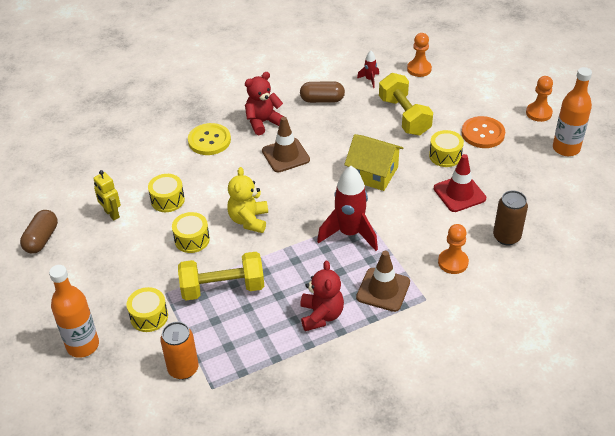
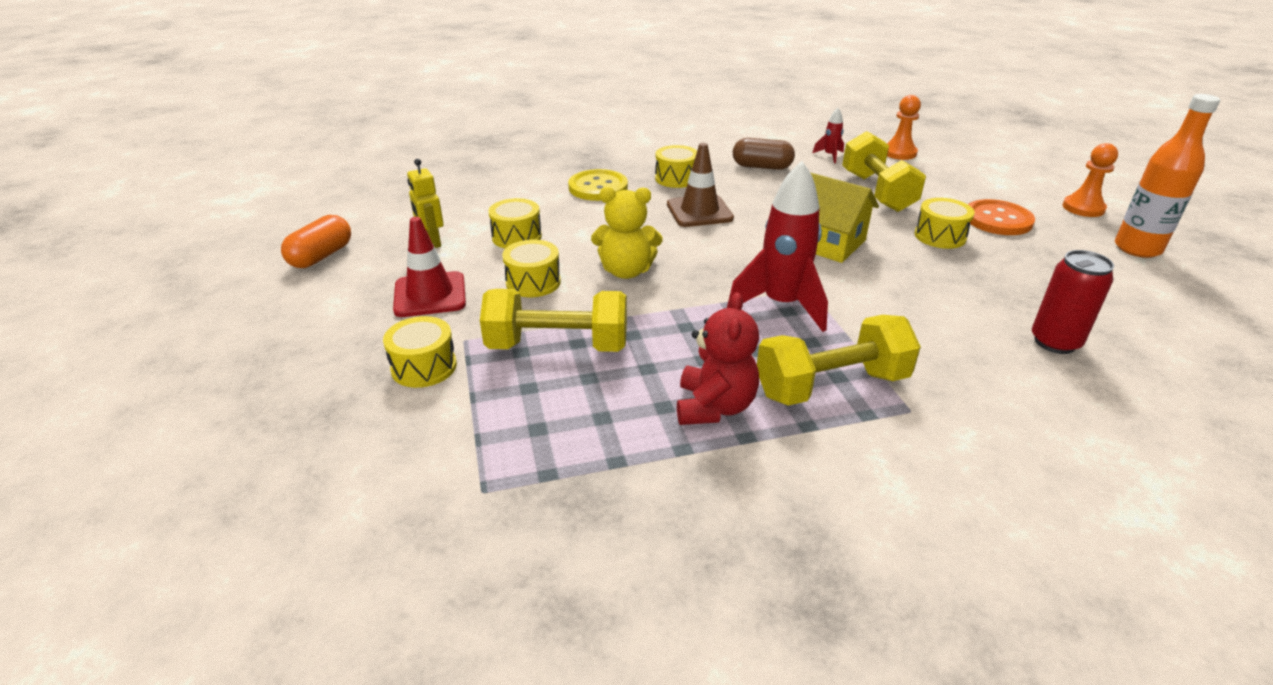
camera: 10 degrees right, 10 degrees down
(41, 239) = (321, 256): brown capsule -> orange capsule
(83, 345) = (298, 390): orange bottle -> none
(183, 369) = (444, 451): orange can -> none
(249, 220) = (626, 271): yellow teddy bear -> yellow teddy bear turned 105 degrees counterclockwise
(263, 122) = (676, 178): red teddy bear -> yellow drum
(383, 290) = (831, 385): brown traffic cone -> yellow dumbbell
(453, 262) = (959, 364): orange pawn -> none
(459, 193) = (965, 279): red traffic cone -> red traffic cone (430, 295)
(506, 237) = (1055, 342): brown can -> red can

